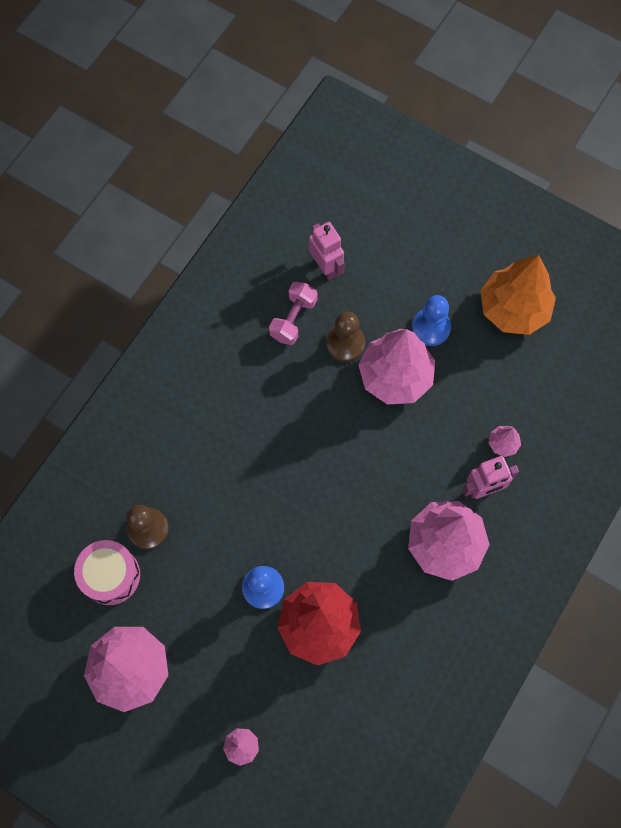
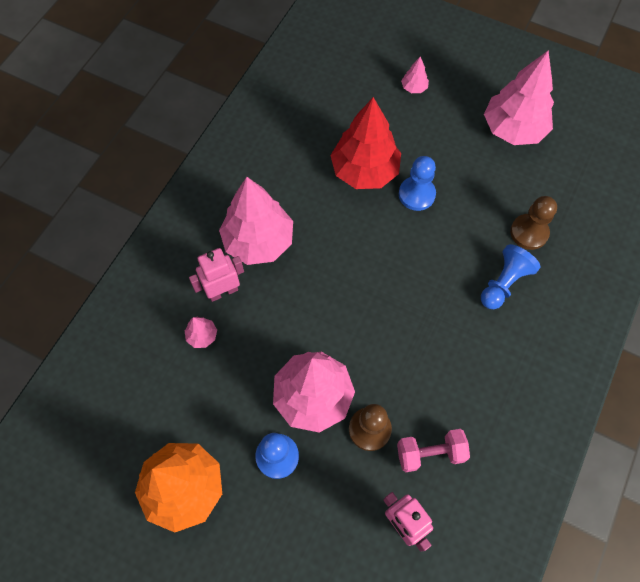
camera: 175 degrees right, 5 degrees down
(111, 575) = (550, 193): pink drum -> none
(189, 473) = (503, 283): none -> blue pawn
(293, 319) = (430, 453): pink dumbbell -> pink dumbbell turned 60 degrees clockwise

